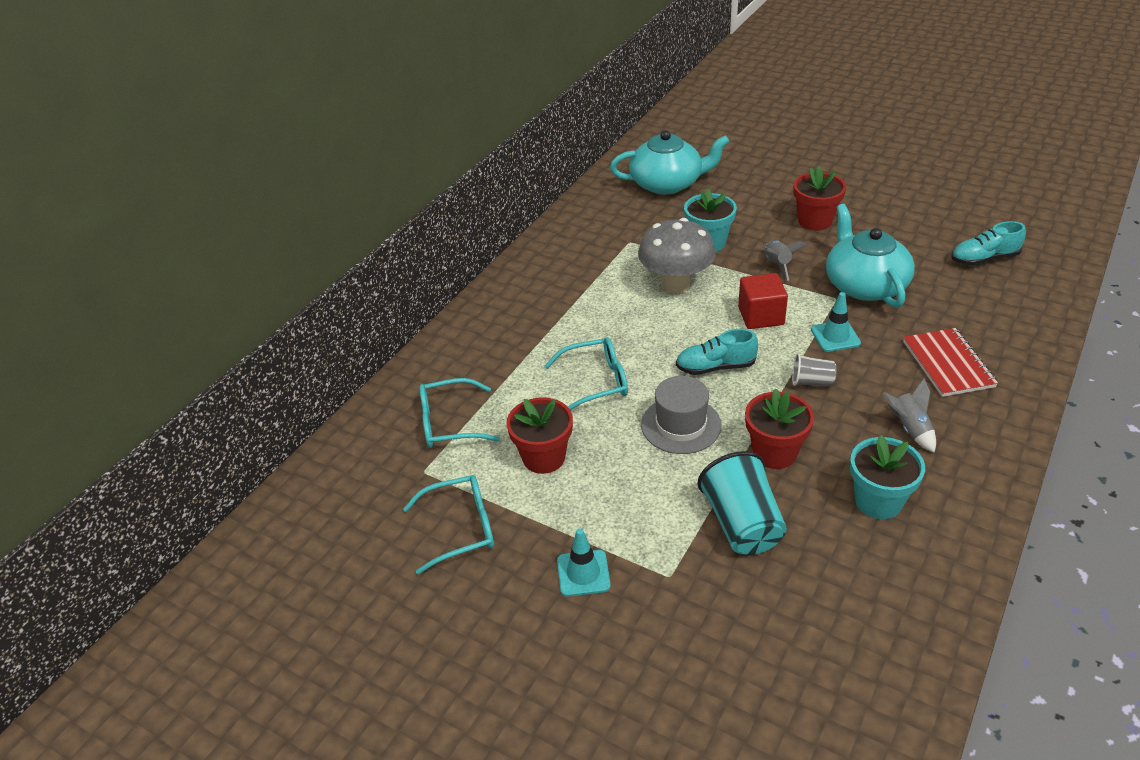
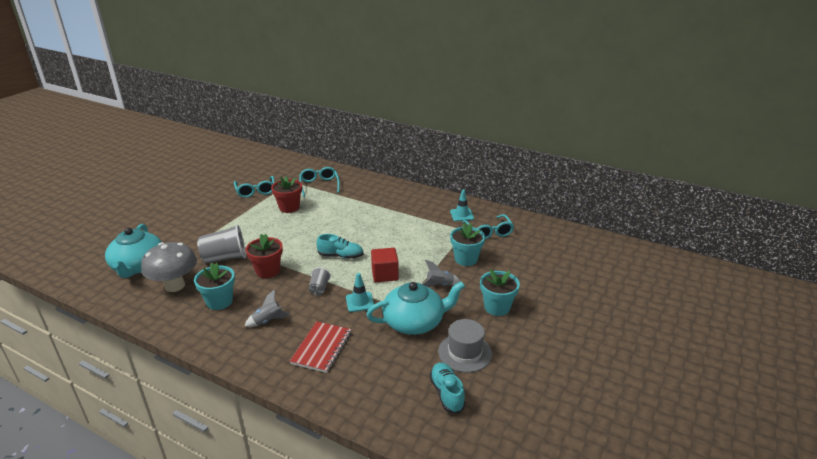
camera: 85 degrees right, 10 degrees down
(583, 573) = (218, 218): turquoise traffic cone -> turquoise traffic cone (462, 215)
(596, 382) = (337, 220): turquoise glasses -> turquoise glasses (489, 232)
(667, 183) = (539, 245): turquoise teapot -> turquoise teapot (138, 266)
(676, 284) = (420, 245): grey mushroom -> grey mushroom (175, 286)
(681, 425) = (298, 243): grey hat -> grey hat (465, 352)
(715, 367) = (340, 256): turquoise shoe -> turquoise shoe turned 105 degrees clockwise
(742, 524) = (225, 258): turquoise cup -> grey cup
(815, 221) = (497, 307): red flower pot -> turquoise flower pot
(948, 364) = (322, 348): red notebook -> red notebook turned 60 degrees counterclockwise

